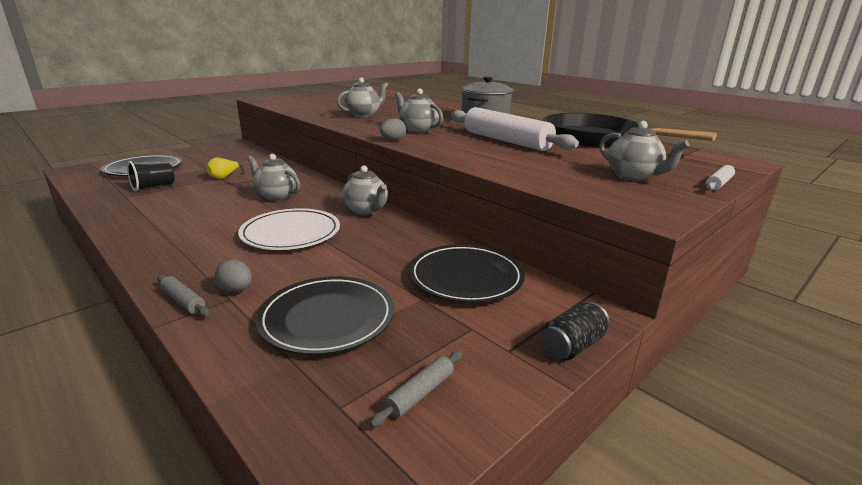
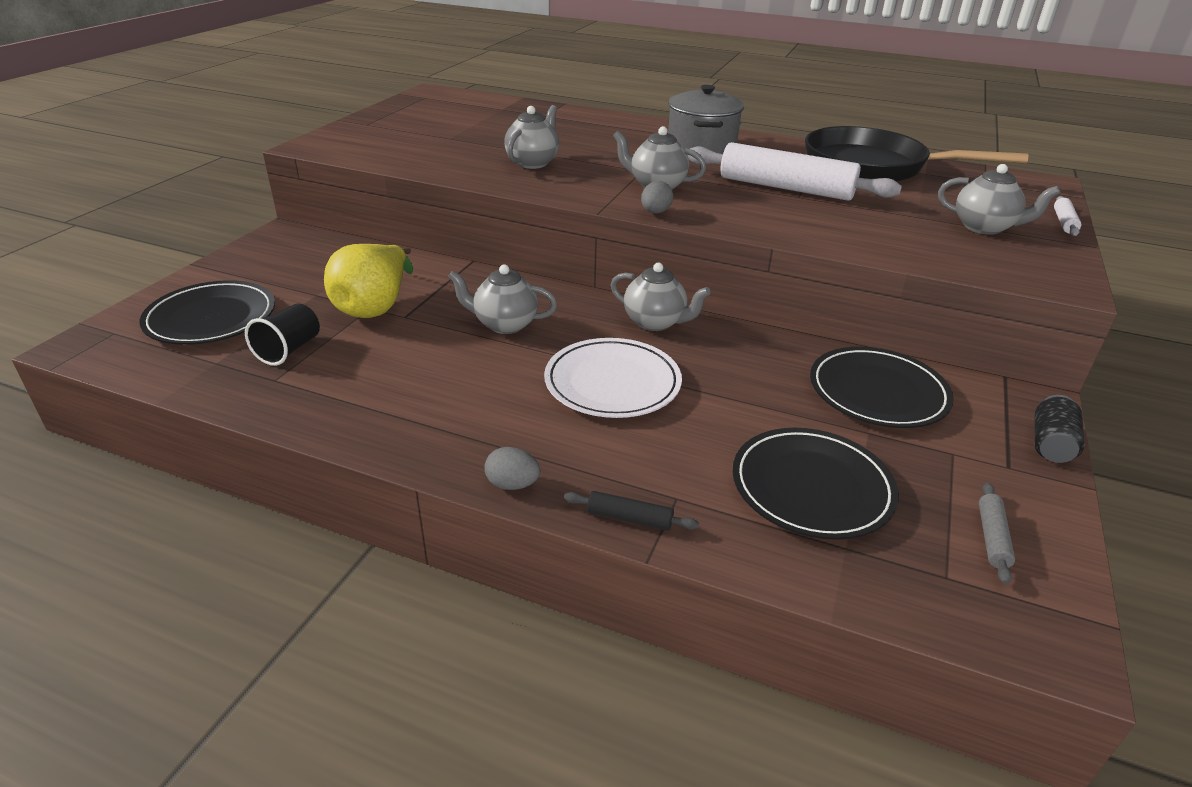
camera: 25 degrees left, 10 degrees up
(183, 301) = (629, 518): grey rolling pin -> black rolling pin
(224, 177) = (375, 307): yellow pear -> yellow pear, size x2.08
(236, 290) = (666, 483): grey egg -> grey egg (512, 484)

